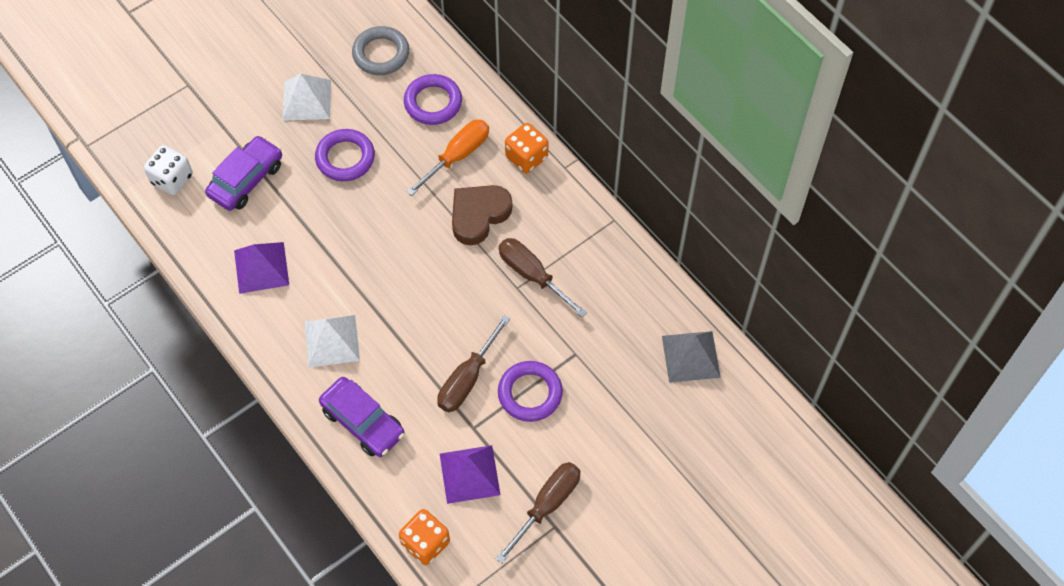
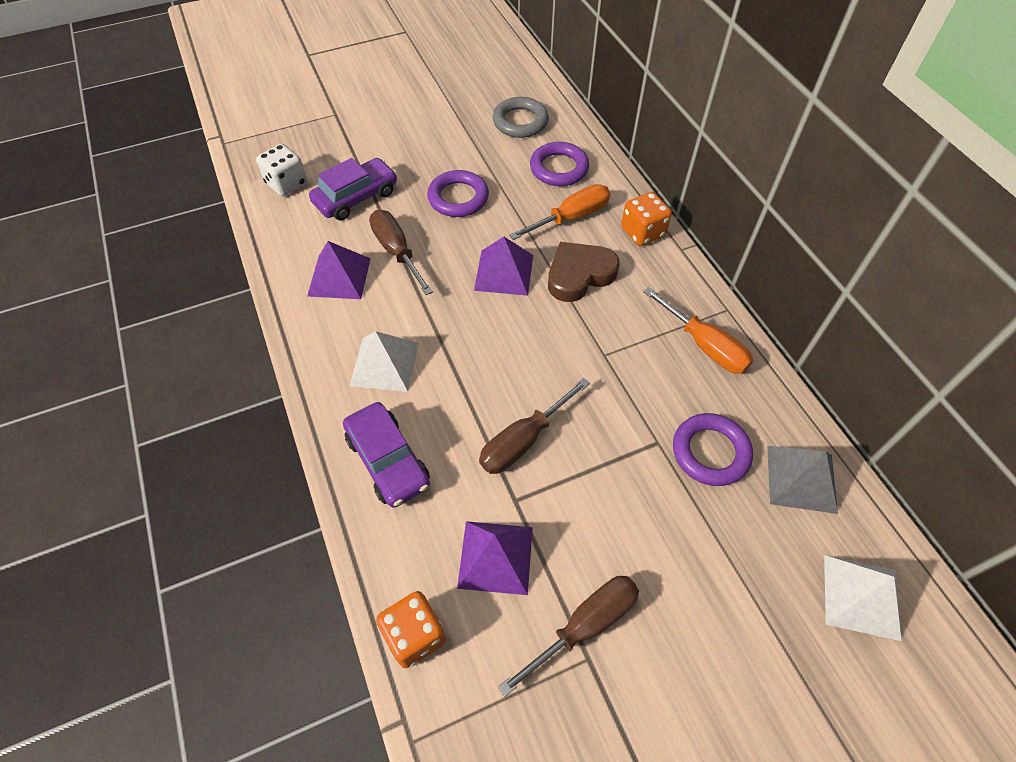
camera: 15 degrees right, 5 degrees down
(307, 100) = (438, 144): white pyramid -> white pyramid (861, 596)
(410, 228) = (504, 272): none -> purple pyramid
(530, 393) = (593, 475): purple ring -> purple ring (710, 452)
(532, 275) = (624, 346): brown screwdriver -> brown screwdriver (397, 252)
(599, 259) = (704, 345): none -> orange screwdriver

